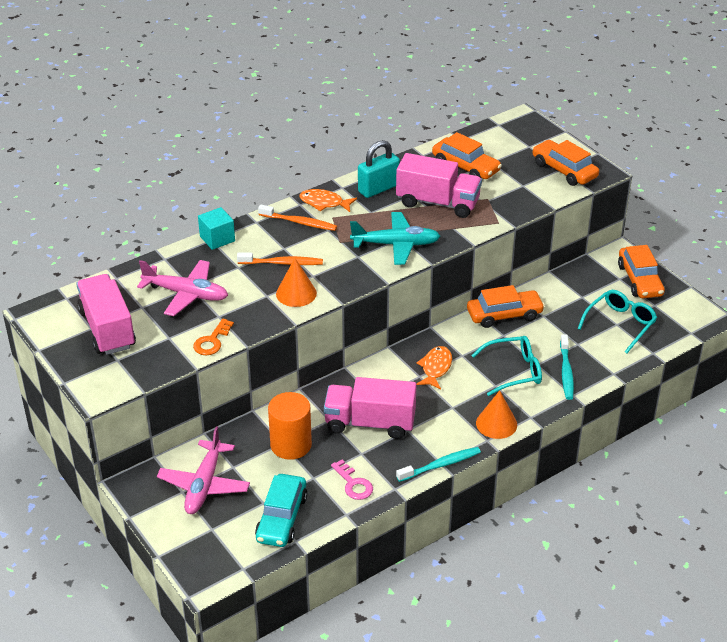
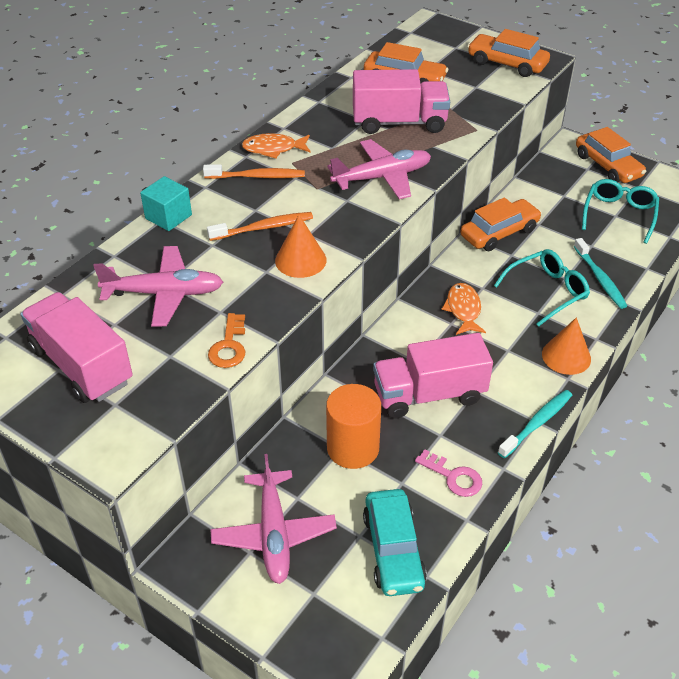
camera: 20 degrees left, 5 degrees up
(378, 188) = (325, 121): turquoise padlock -> none
(396, 245) = (382, 177): turquoise plane -> pink plane

